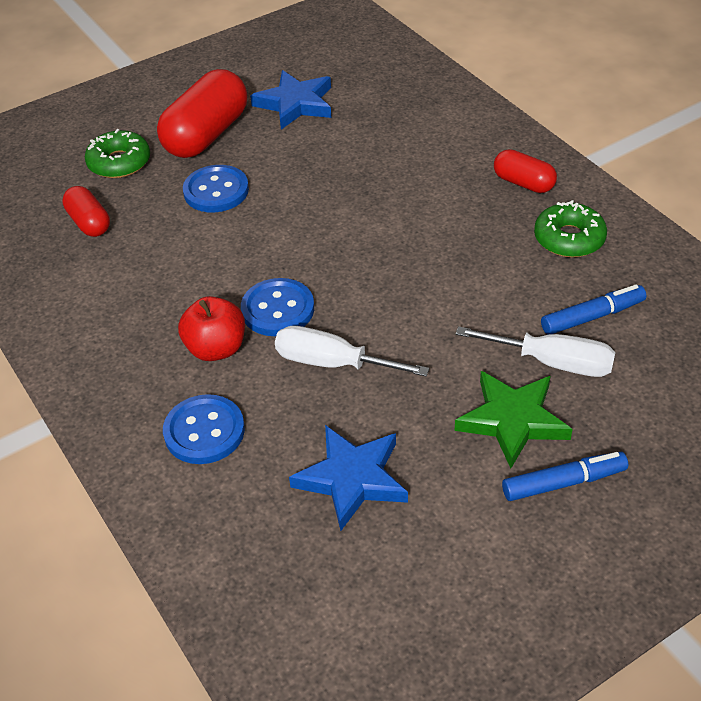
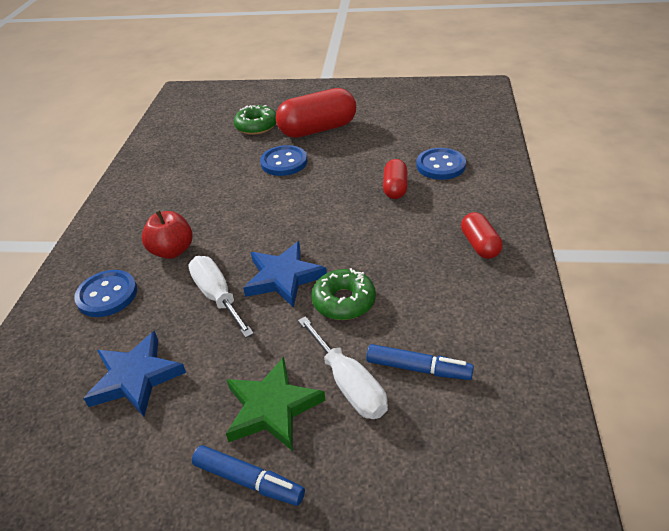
camera: 40 degrees right, 5 degrees down
(89, 223) = (203, 151): red capsule -> red capsule (395, 188)
(278, 309) = (230, 246): blue button -> blue button (440, 165)
(295, 104) = (388, 132): blue star -> blue star (283, 277)
(569, 238) = (468, 301): green donut -> green donut (344, 301)

